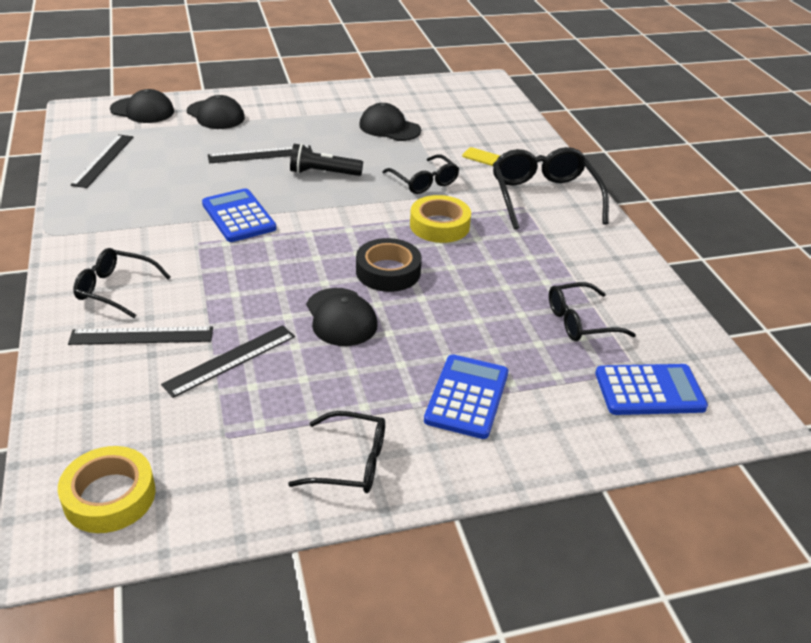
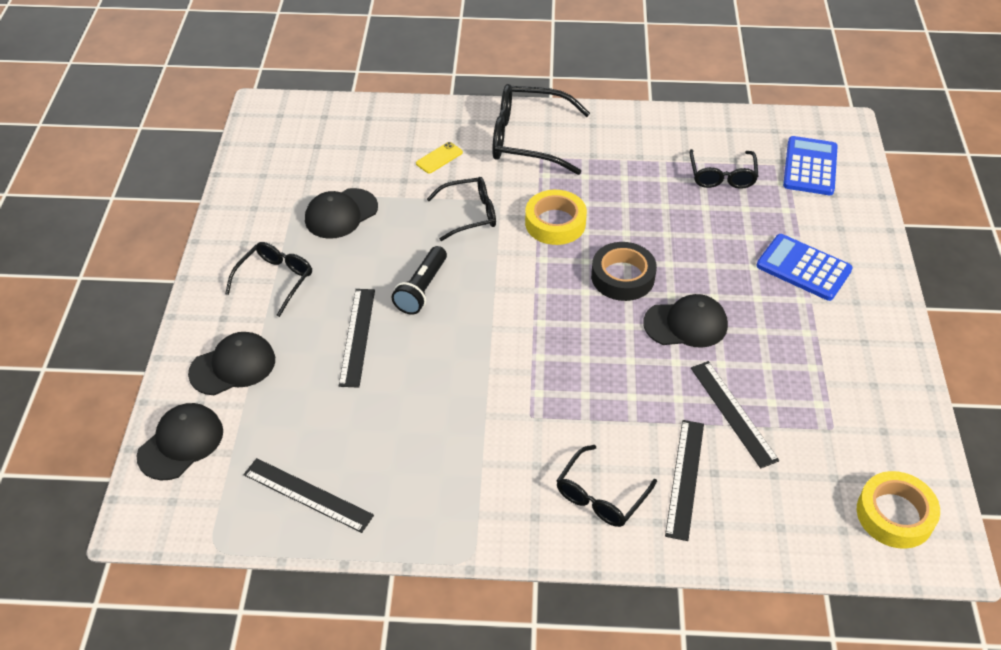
camera: 70 degrees left, 10 degrees up
(238, 216) = (489, 375): blue calculator -> none
(350, 462) = (869, 354): black glasses -> black glasses (275, 280)

